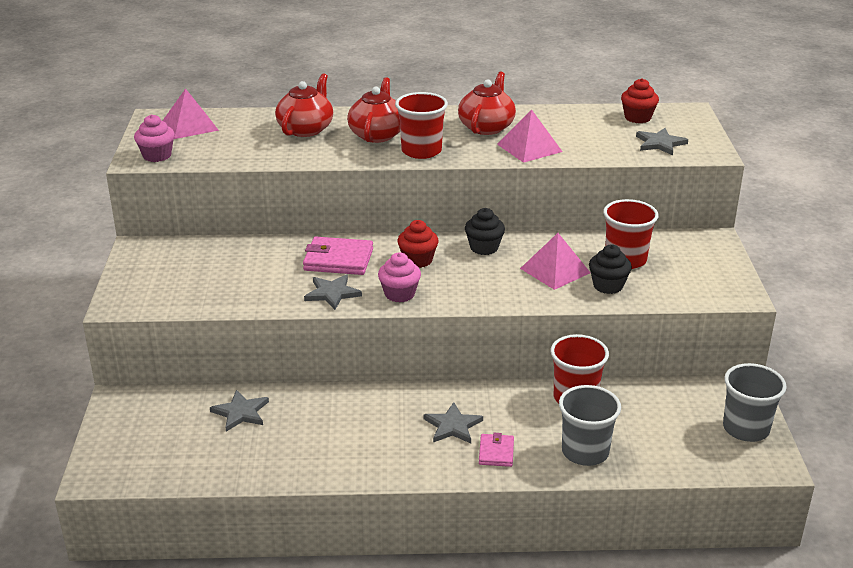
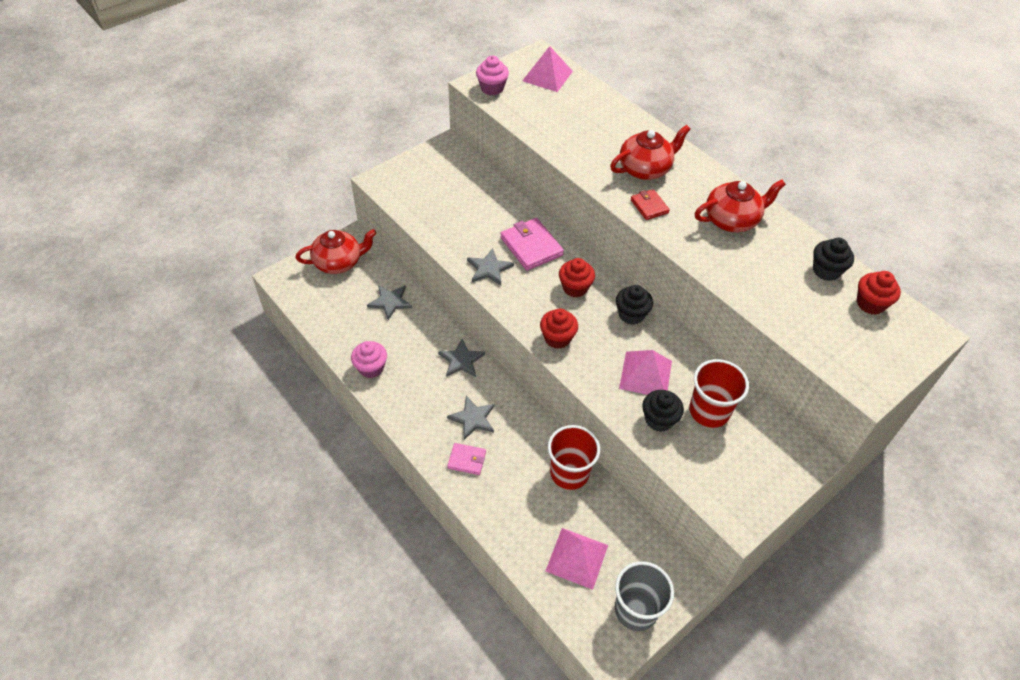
camera: 50 degrees right, 20 degrees up
(306, 129) = (609, 130): red teapot -> red teapot (339, 262)
(399, 294) = (523, 304): pink cupcake -> pink cupcake (371, 368)
(421, 151) = (649, 206): red cup -> red wallet
(462, 294) = (557, 338): none -> red cupcake
(496, 452) = (467, 460): pink wallet -> pink wallet turned 45 degrees clockwise
(529, 148) = (729, 263): pink pyramid -> pink pyramid (577, 558)
(585, 452) = (513, 513): grey cup -> none
(586, 118) = (826, 270): none -> black cupcake
(660, 143) = (841, 343): grey star -> grey star (461, 360)

